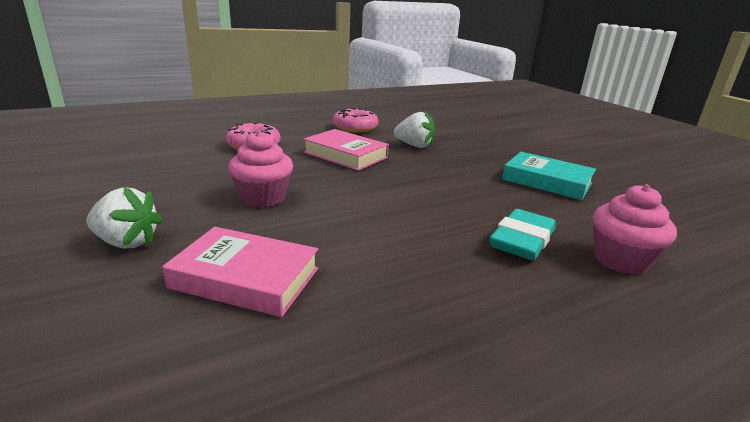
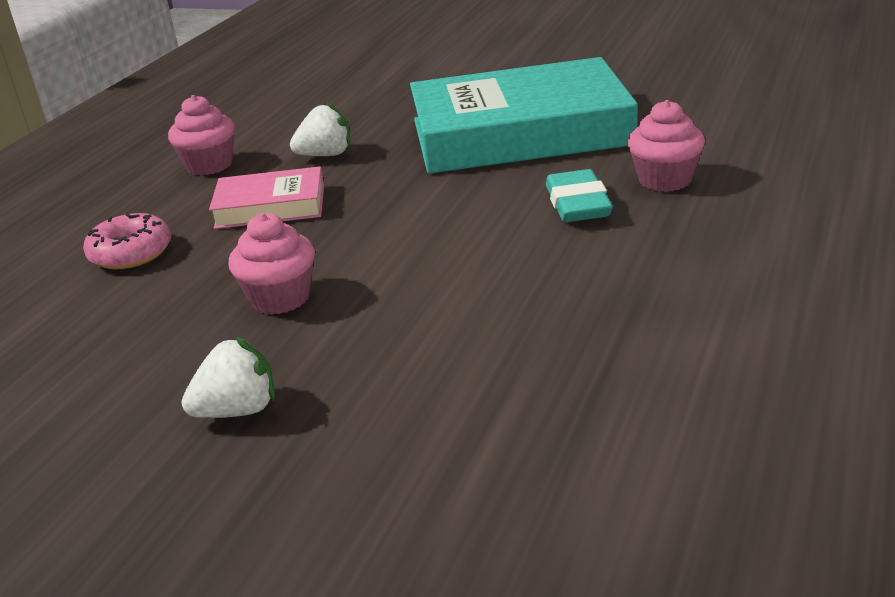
camera: 35 degrees left, 5 degrees up
(245, 278) = (414, 363): pink book -> none
(355, 128) = (209, 165): pink donut -> pink cupcake
(547, 181) = (520, 132): turquoise book -> turquoise book, size x2.10

